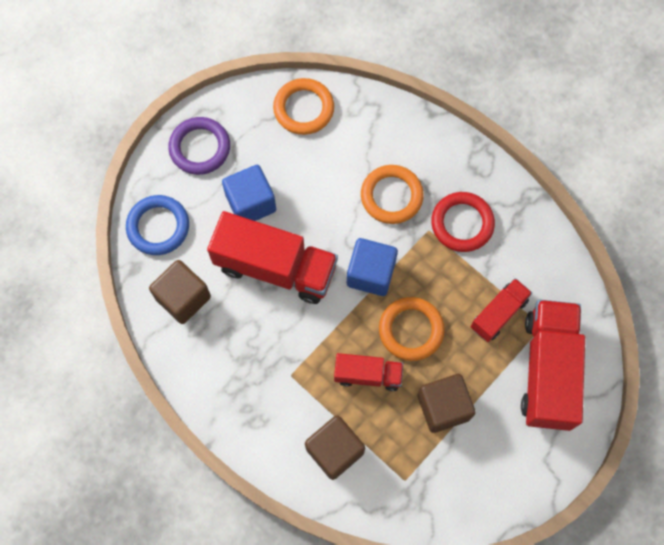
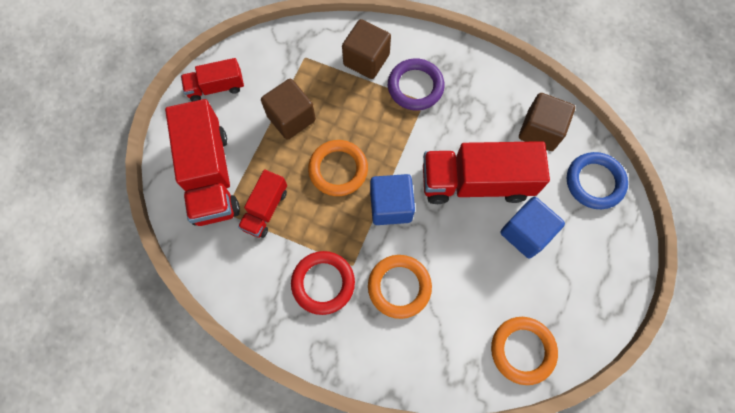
camera: 160 degrees right, 0 degrees up
(200, 148) = (600, 270): purple ring -> purple ring (415, 87)
(367, 375) = (361, 122): red truck -> red truck (216, 87)

